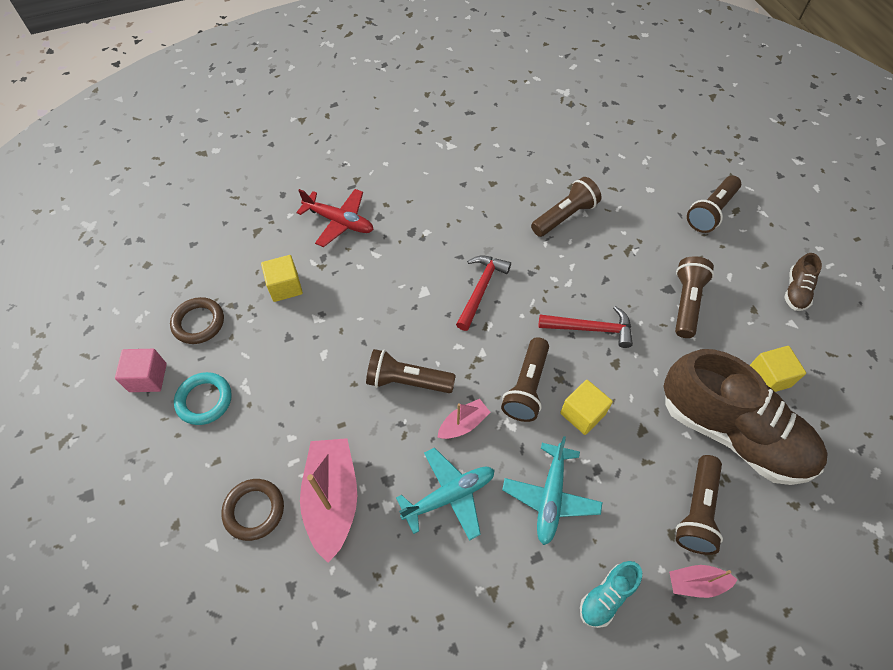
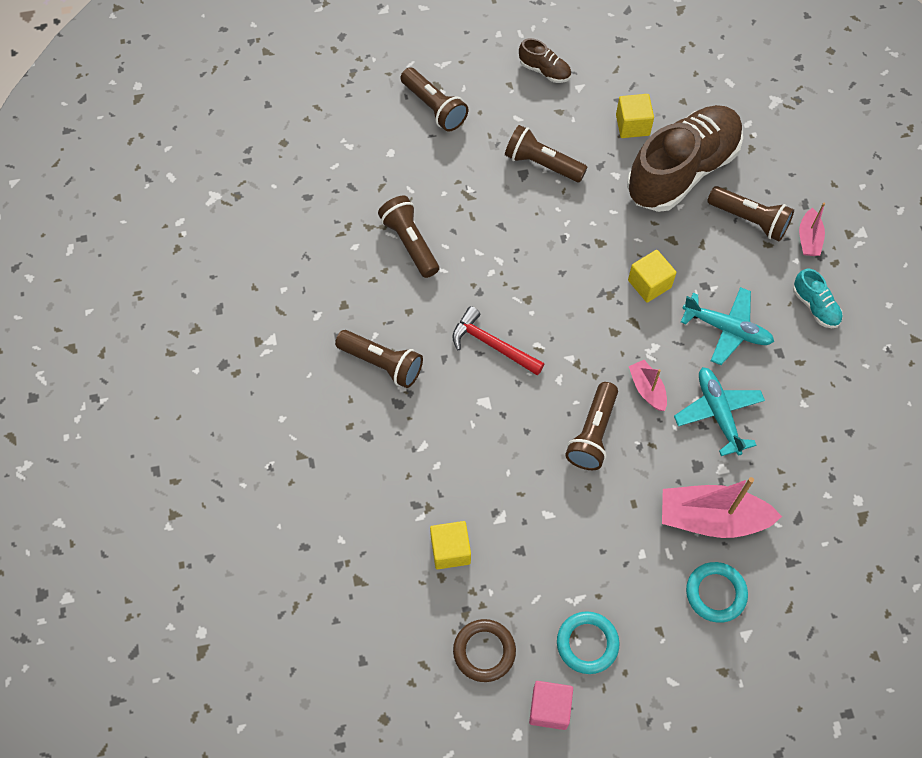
camera: 80 degrees left, 5 degrees up
(254, 510) = (715, 593): brown ring -> turquoise ring
(339, 222) = (365, 481): red plane -> none
(526, 387) = (615, 325): brown flashlight -> brown flashlight (382, 364)
(591, 328) = (558, 254): red hammer -> none

